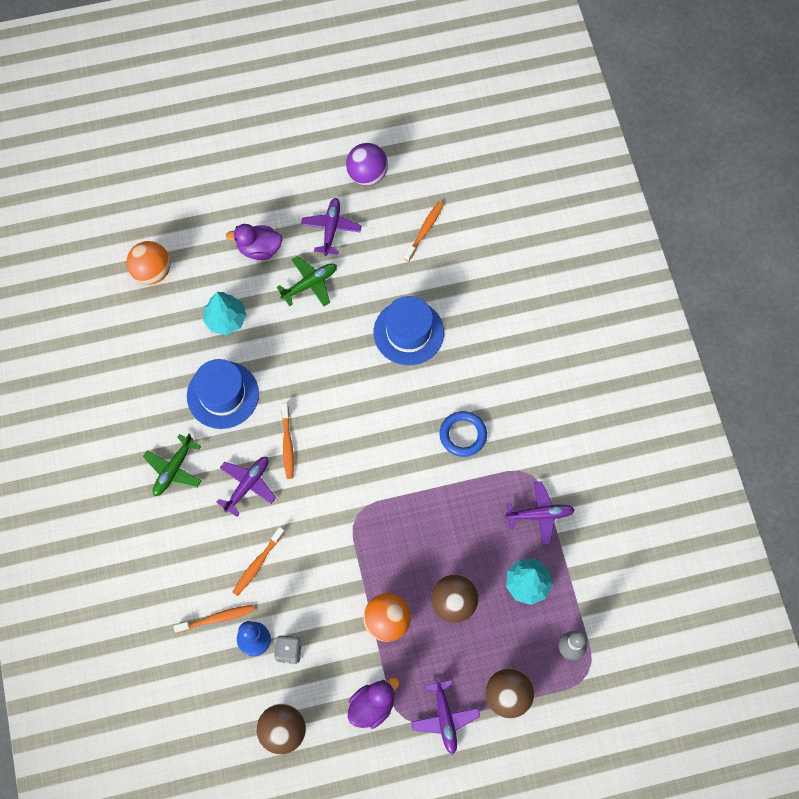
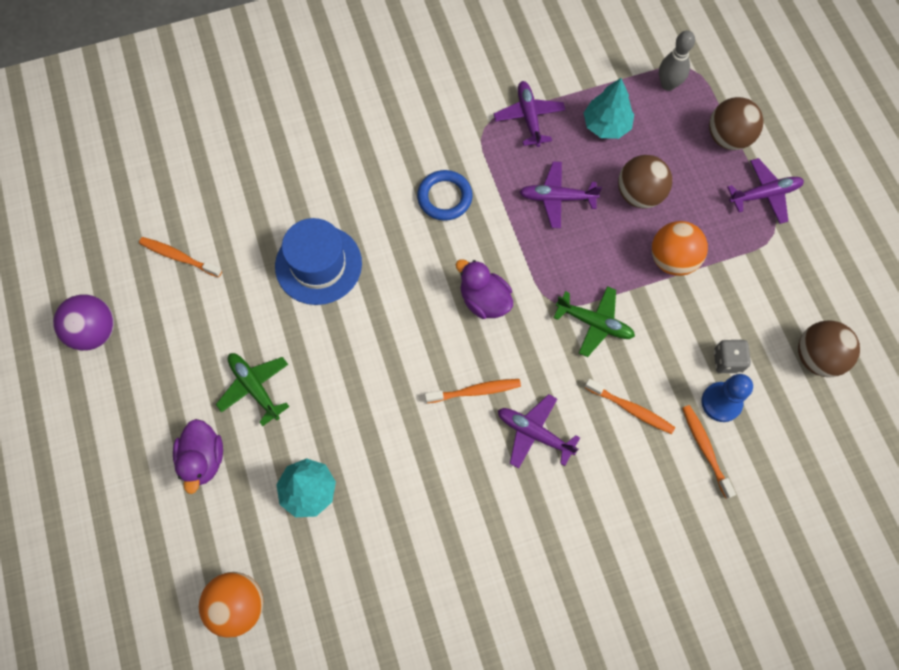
camera: 95 degrees left, 0 degrees up
(173, 469) = (524, 531): green plane -> green plane (595, 323)
(222, 395) = (416, 480): blue hat -> none
(331, 228) = (174, 369): purple plane -> purple plane (556, 198)
(372, 706) = (768, 266): purple duck -> purple duck (484, 300)

